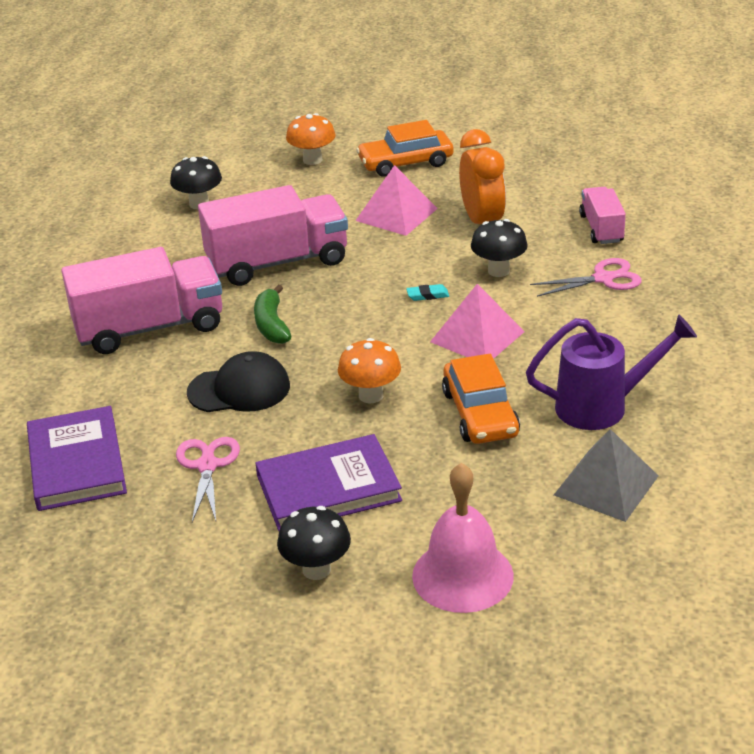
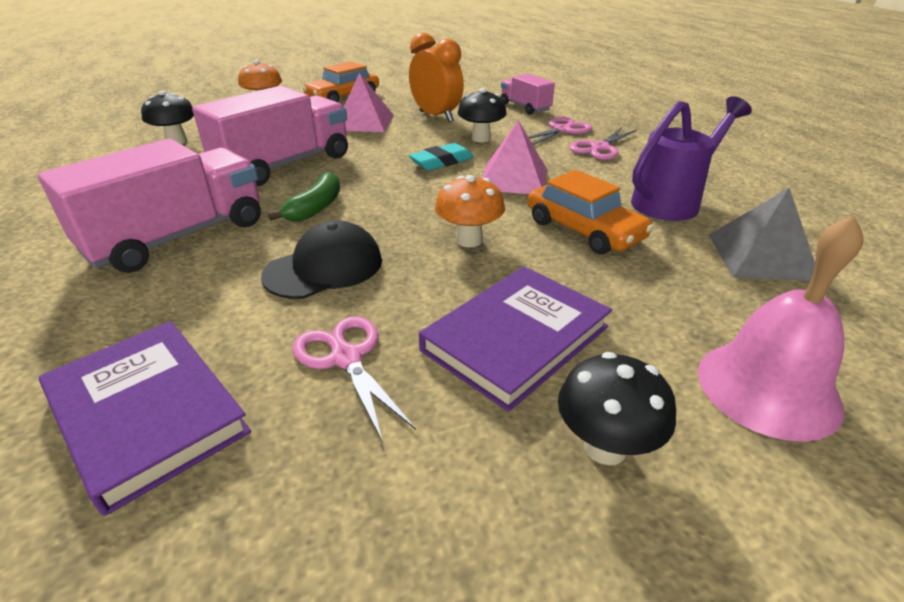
camera: 30 degrees left, 0 degrees up
(271, 324) = (315, 208): green banana -> green banana turned 120 degrees counterclockwise
(427, 295) = (441, 162): turquoise eraser -> turquoise eraser, size x1.71
(615, 317) = (600, 148): none -> pink scissors

